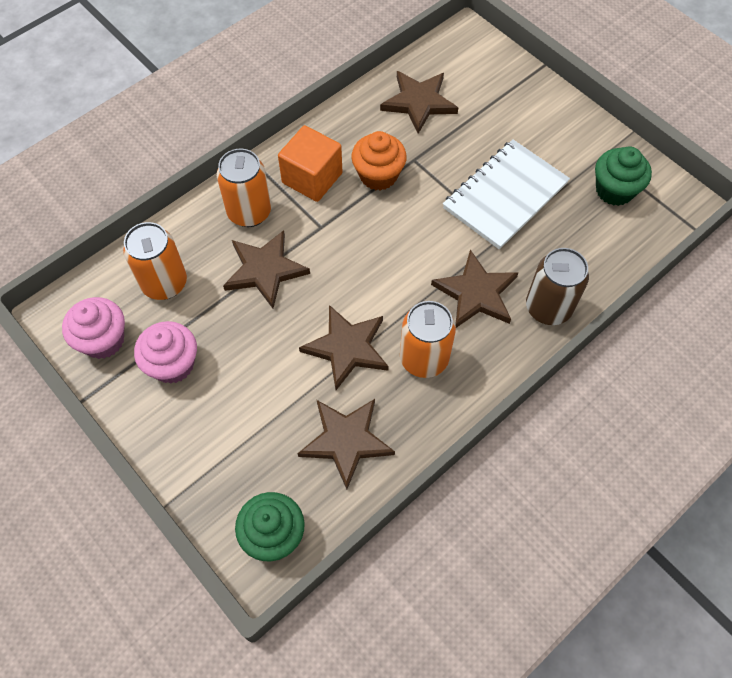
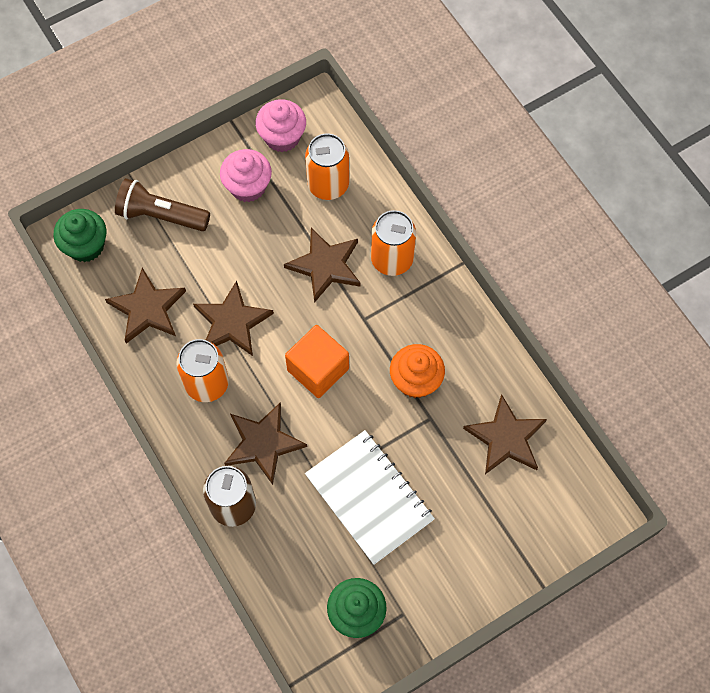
camera: 100 degrees right, 5 degrees up
(220, 453) = (161, 215): none -> brown flashlight
(312, 178) = (422, 319): orange cube -> orange cube (318, 369)

